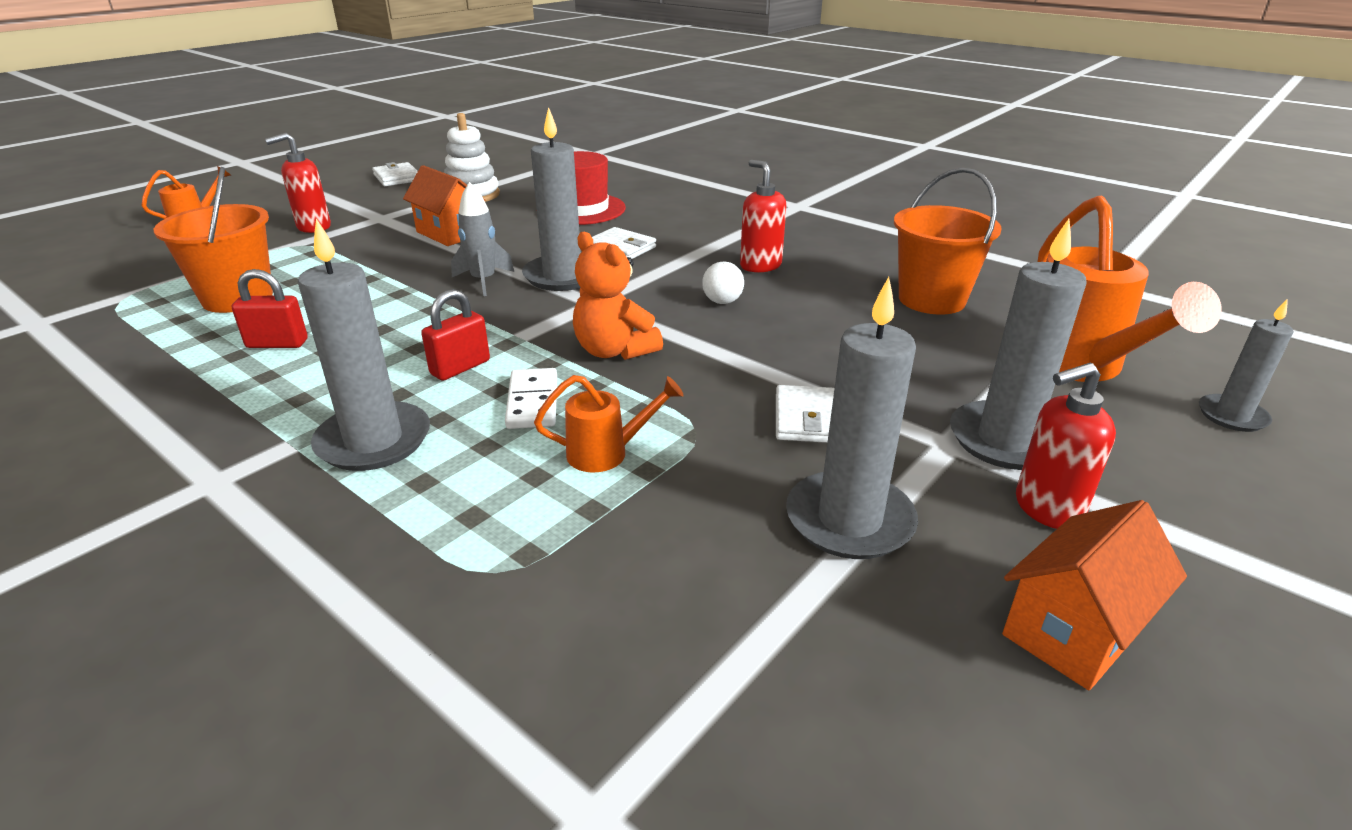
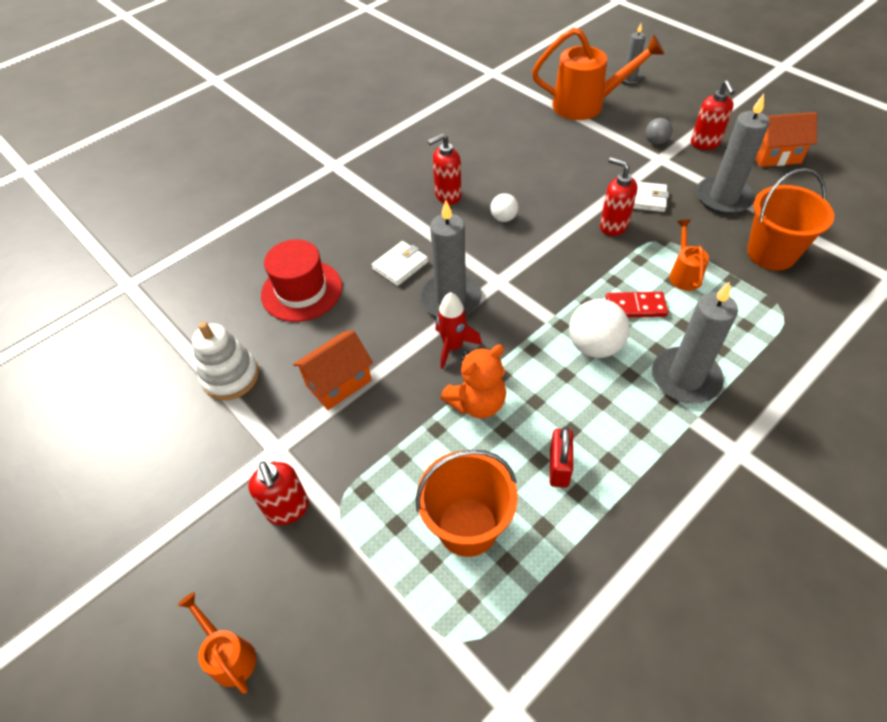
camera: 80 degrees left, 20 degrees up
(397, 178) = (136, 458): white wallet -> none
(460, 367) = (594, 346): red padlock -> white ball
(483, 281) = (453, 347): grey rocket -> red rocket
(532, 402) = (635, 307): white domino -> red domino
(614, 351) = (571, 270): orange teddy bear -> orange teddy bear (477, 403)
(724, 387) = (613, 226): none -> red soap dispenser
(931, 300) = (508, 134): orange bucket -> orange bucket (771, 253)
(1006, 440) = (656, 142): grey candle -> grey ball
(1073, 630) = (774, 155): orange house -> orange house turned 60 degrees counterclockwise

